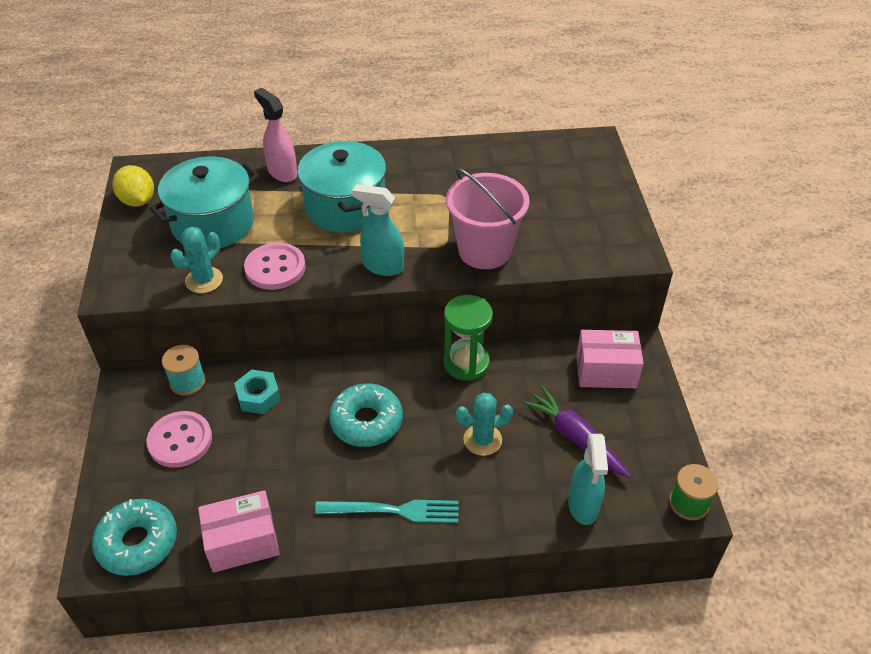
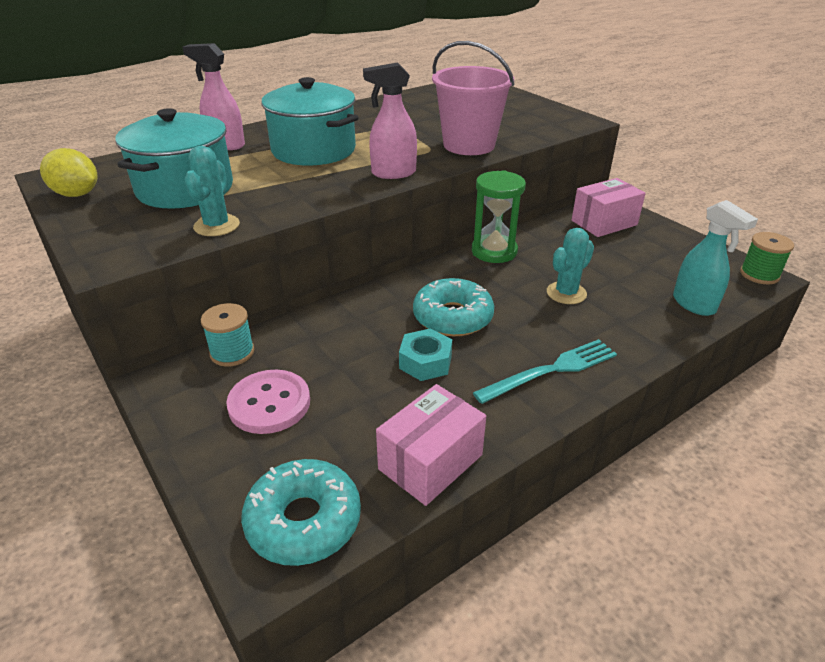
camera: 30 degrees left, 10 degrees down
(258, 397) = (325, 337): turquoise nut -> turquoise nut (425, 362)
(275, 268) = (287, 199): pink button -> none
(382, 266) = (393, 173): turquoise spray bottle -> pink spray bottle
(575, 438) = (633, 266): purple carrot -> none

